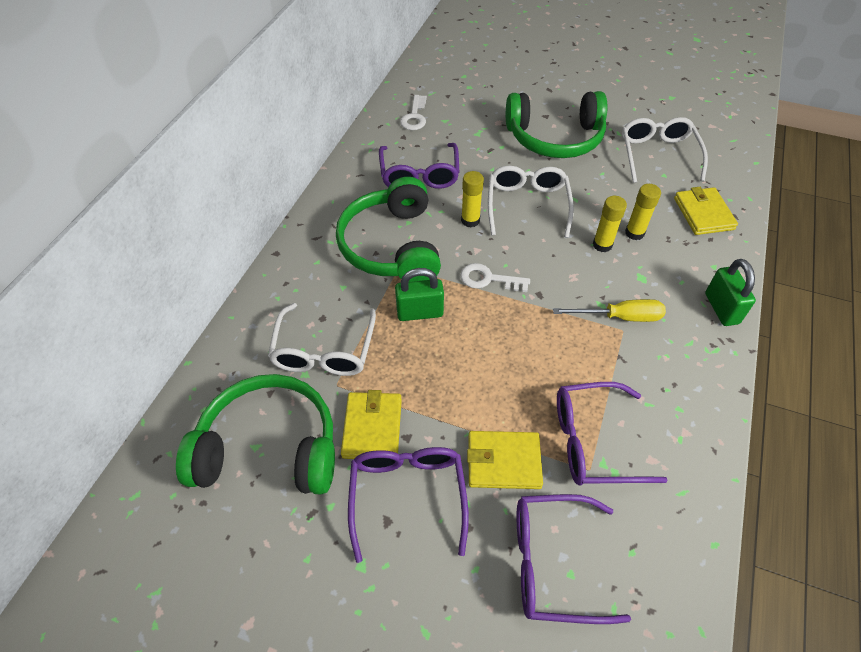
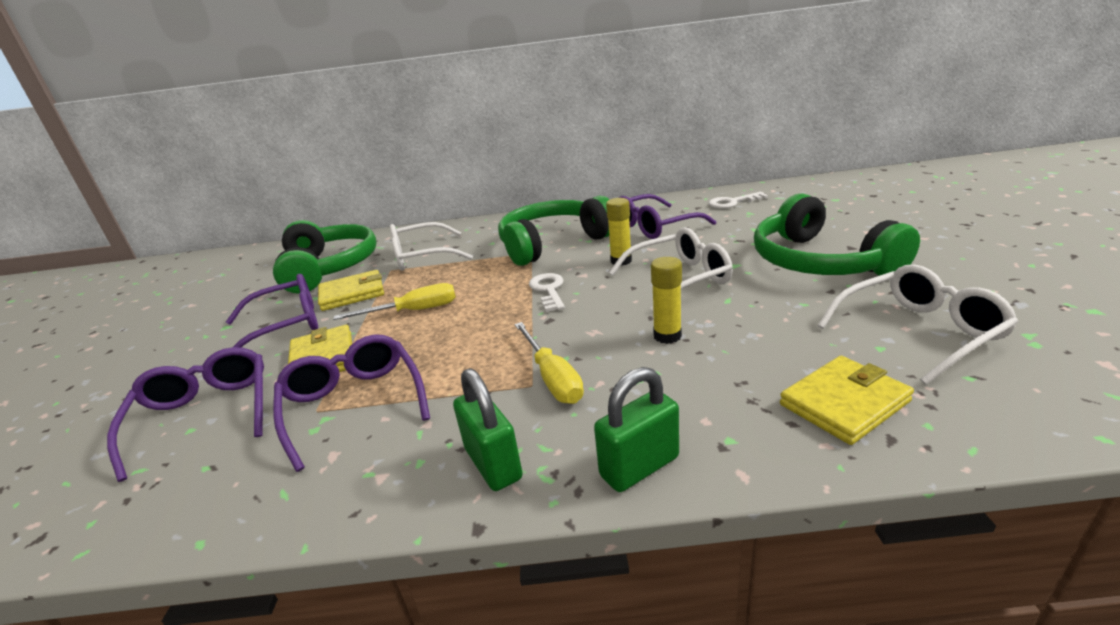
camera: 70 degrees right, 25 degrees down
(420, 312) = (483, 275): green padlock -> green padlock (493, 464)
(457, 379) = (414, 311): none -> yellow screwdriver
(634, 233) = (717, 353): yellow glue stick -> none

